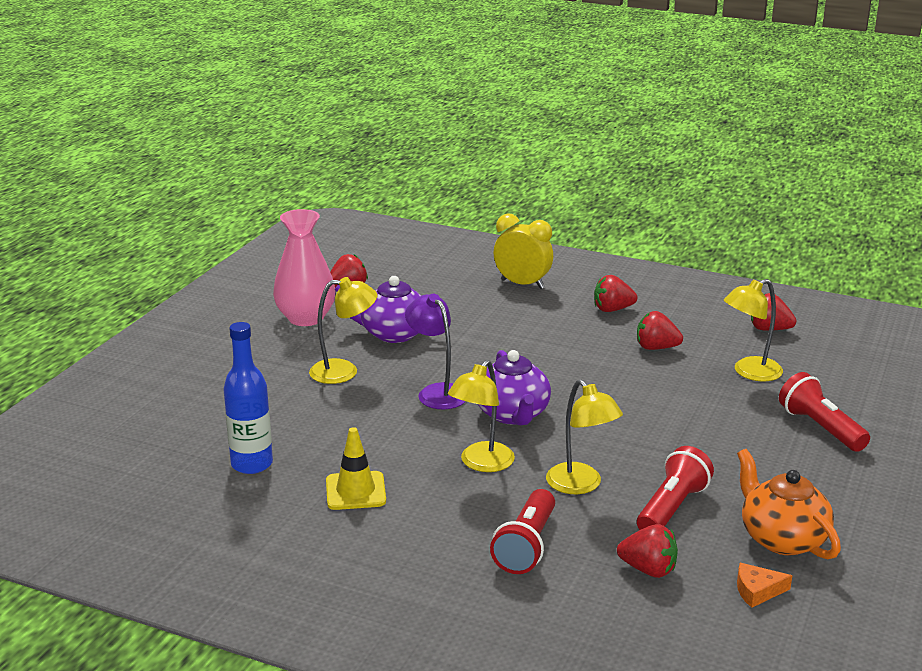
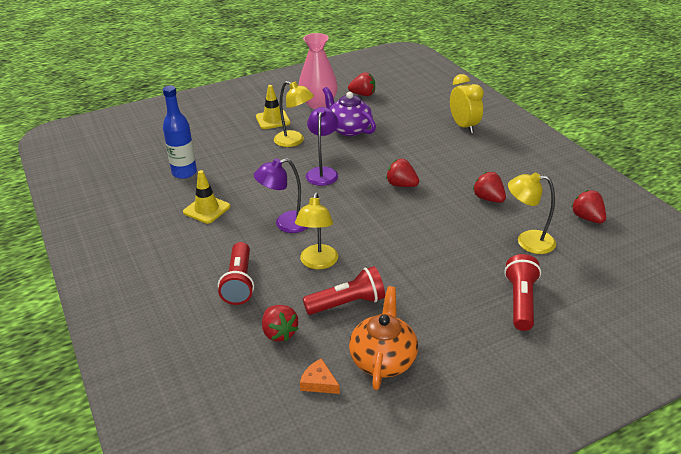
camera: 40 degrees right, 10 degrees up
(274, 358) = (273, 120): none -> yellow traffic cone
(481, 463) = (285, 224): yellow lamp -> purple lamp
(512, 414) = (343, 203): purple teapot -> none
(526, 546) = (239, 283): red flashlight -> red flashlight turned 60 degrees counterclockwise
(612, 309) = (497, 163): red strawberry -> red strawberry (401, 185)

